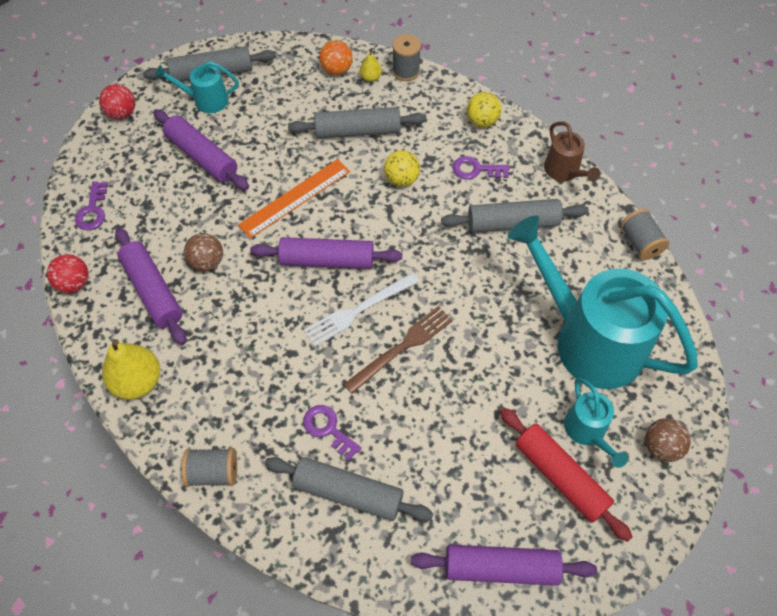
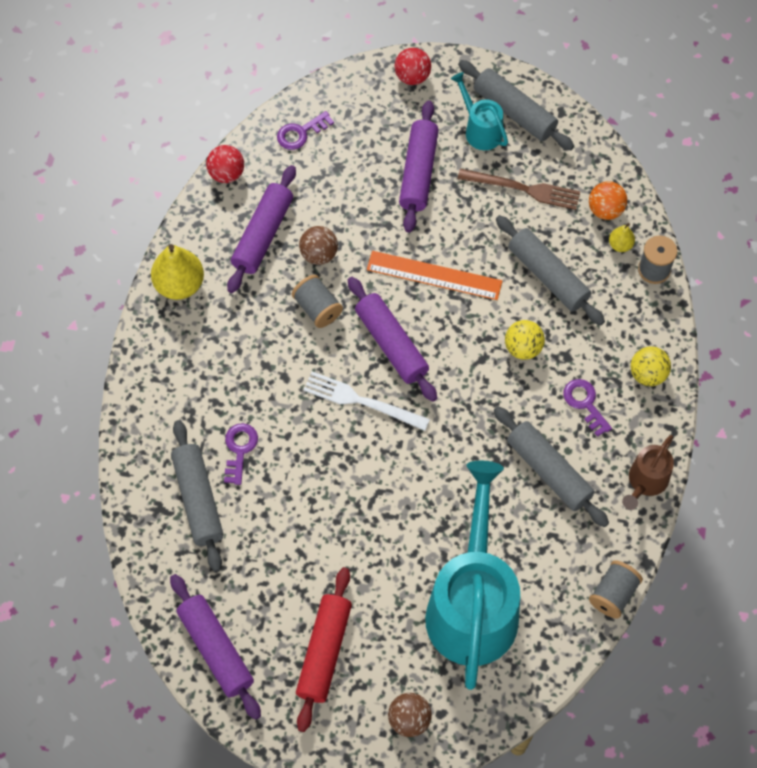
camera: 55 degrees right, 5 degrees up
(213, 472) = (147, 392): grey spool -> grey spool (317, 308)
(402, 347) = (352, 458): brown fork -> brown fork (523, 189)
(588, 432) = (380, 652): turquoise watering can -> none

